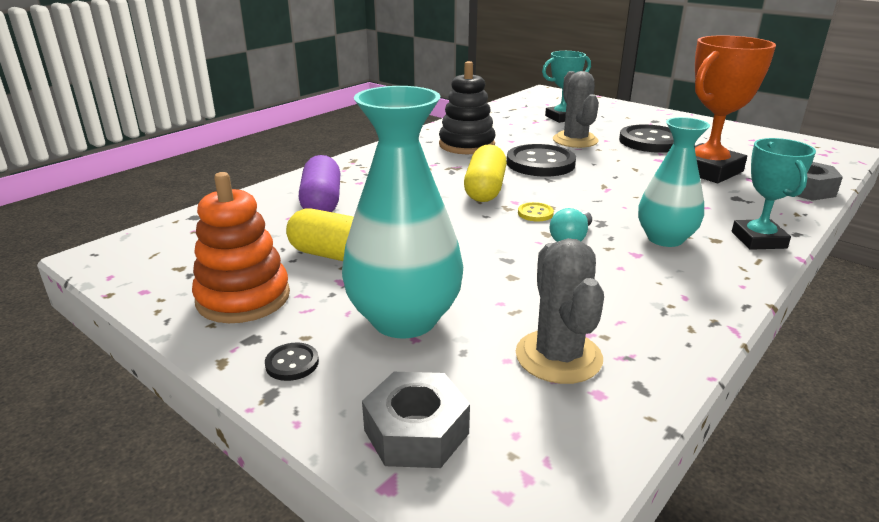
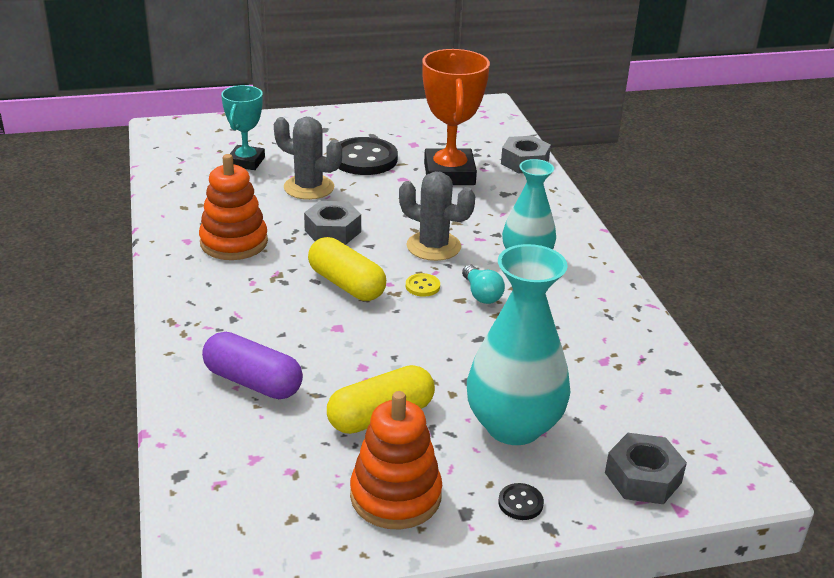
camera: 55 degrees left, 5 degrees up
(466, 145) = (234, 242): black stacking toy -> orange stacking toy
(540, 163) = (332, 231): black button -> grey nut
(558, 357) = (619, 384): grey cactus -> grey cactus (433, 246)
(758, 240) = (568, 227): turquoise trophy -> none

